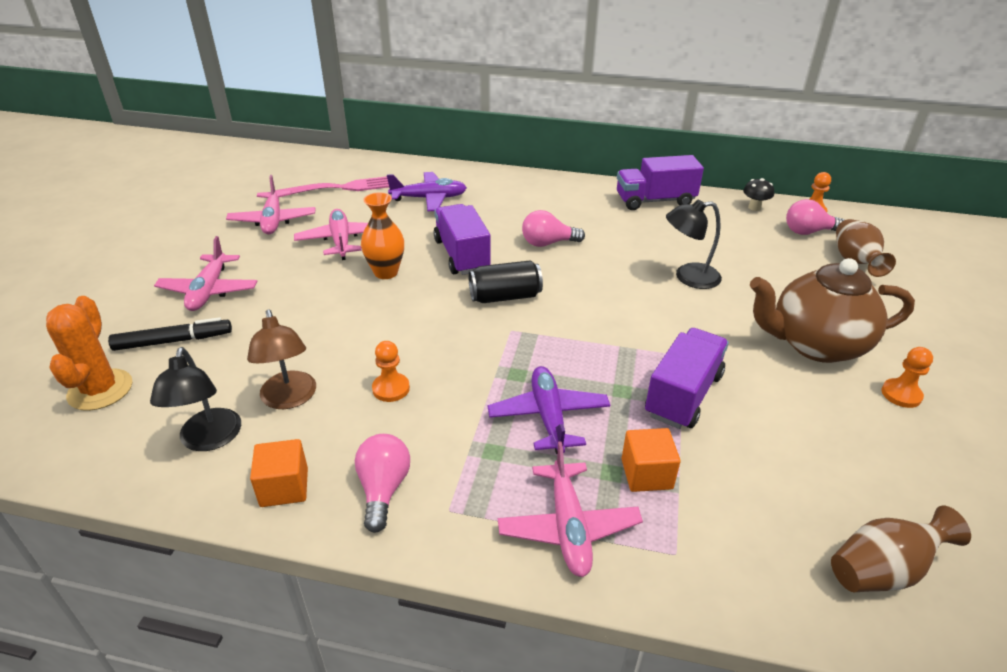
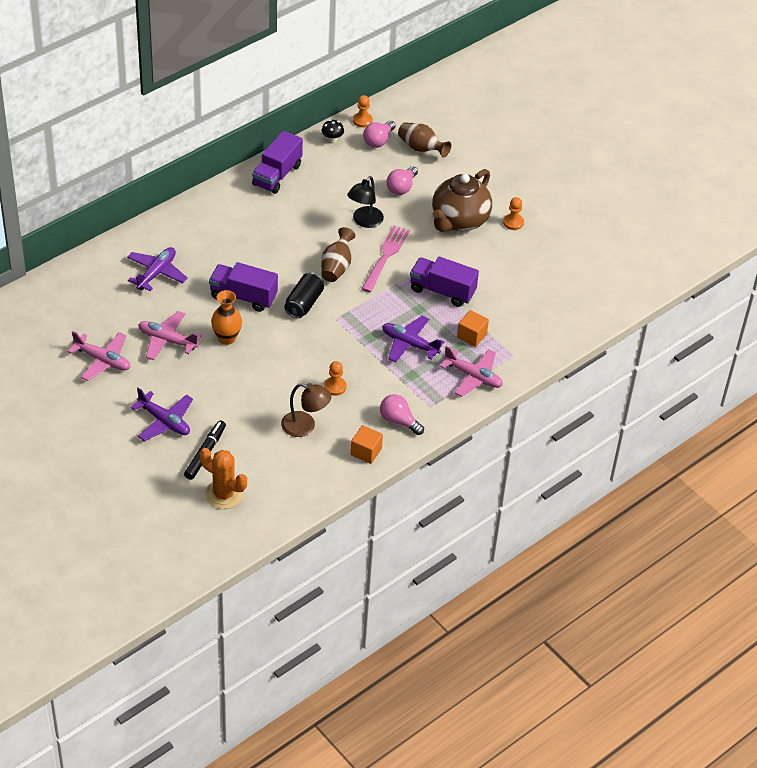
camera: 55 degrees left, 10 degrees up
(209, 291) = (164, 421): pink plane -> purple plane
(209, 440) = (307, 466): black lamp -> none
(341, 188) = (91, 307): pink fork -> pink fork (385, 257)
(548, 243) = (271, 253): pink light bulb -> pink light bulb (401, 187)
(683, 395) = (442, 291): purple truck -> purple truck turned 45 degrees counterclockwise
(882, 570) = (573, 306): brown vase -> brown vase (336, 267)

